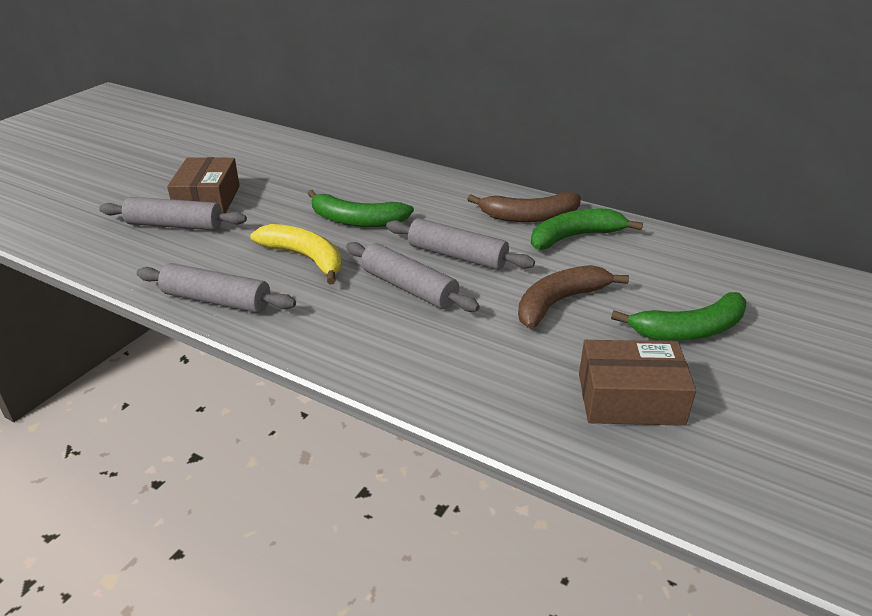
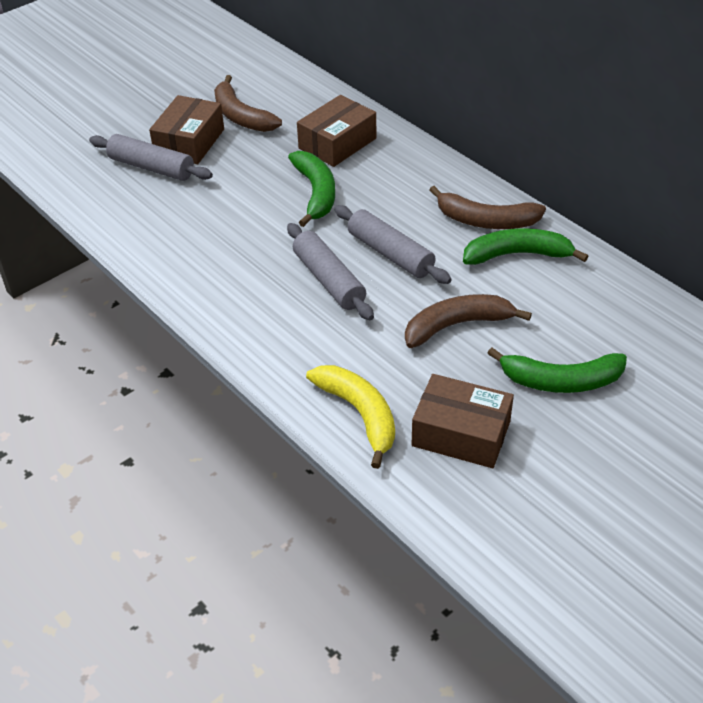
camera: 20 degrees right, 10 degrees up
(216, 300) = (160, 258): grey rolling pin -> none
(252, 174) = (241, 116): none -> brown banana
(305, 258) = (251, 228): yellow banana -> yellow banana (360, 414)
(356, 181) = (337, 143): none -> brown box
(356, 220) = (316, 193): green banana -> green banana turned 135 degrees counterclockwise

